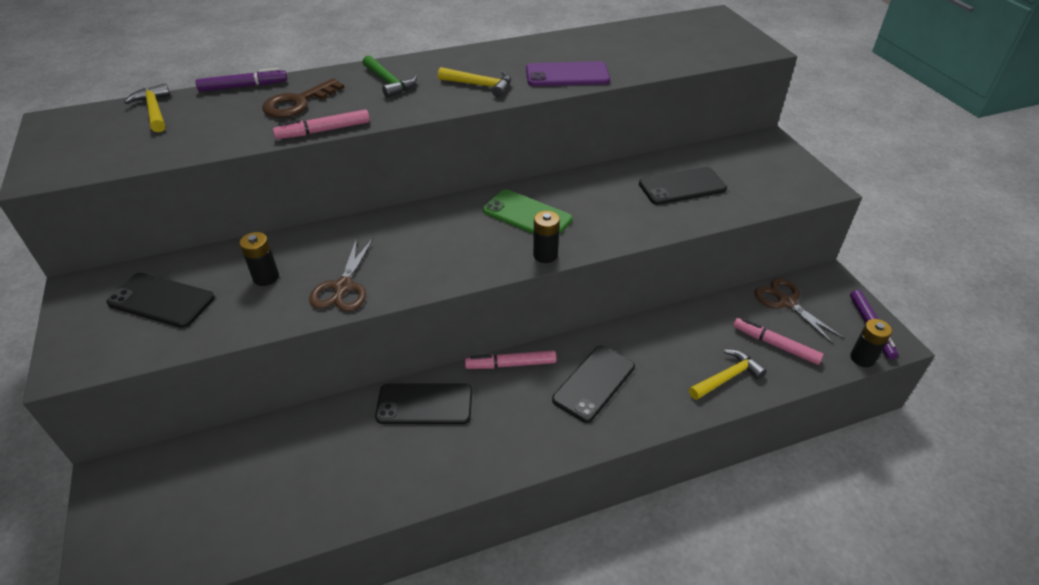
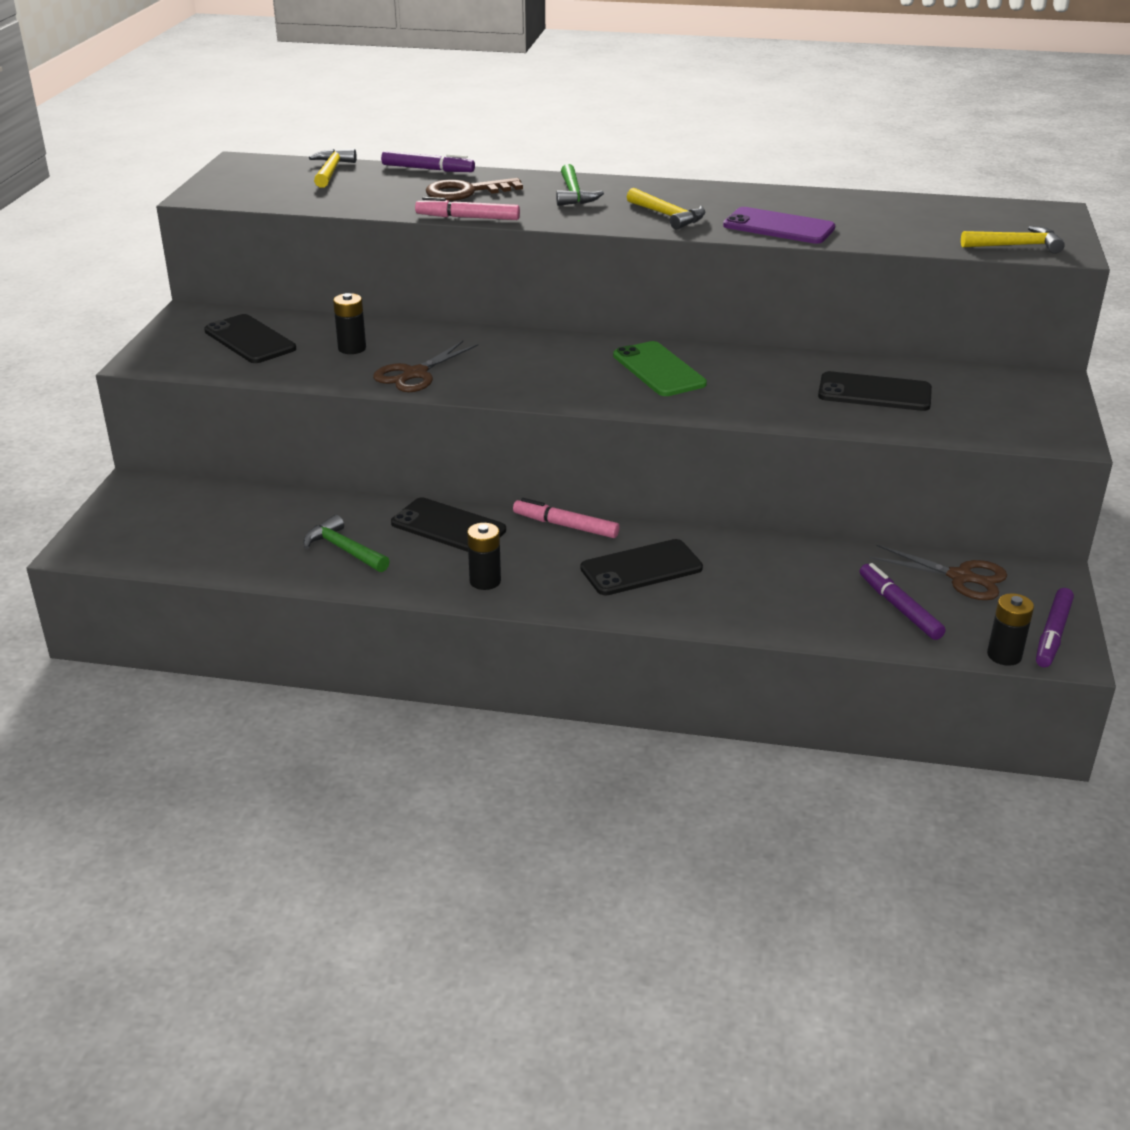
camera: 30 degrees right, 10 degrees down
(357, 468) = (344, 549): none -> green hammer
(545, 255) = (642, 405): black battery -> black battery (485, 581)
(727, 377) = (803, 614): yellow hammer -> yellow hammer (1016, 246)
(775, 345) = (899, 608): pink marker -> purple marker
(786, 302) = (961, 577): brown scissors -> brown scissors turned 120 degrees clockwise

